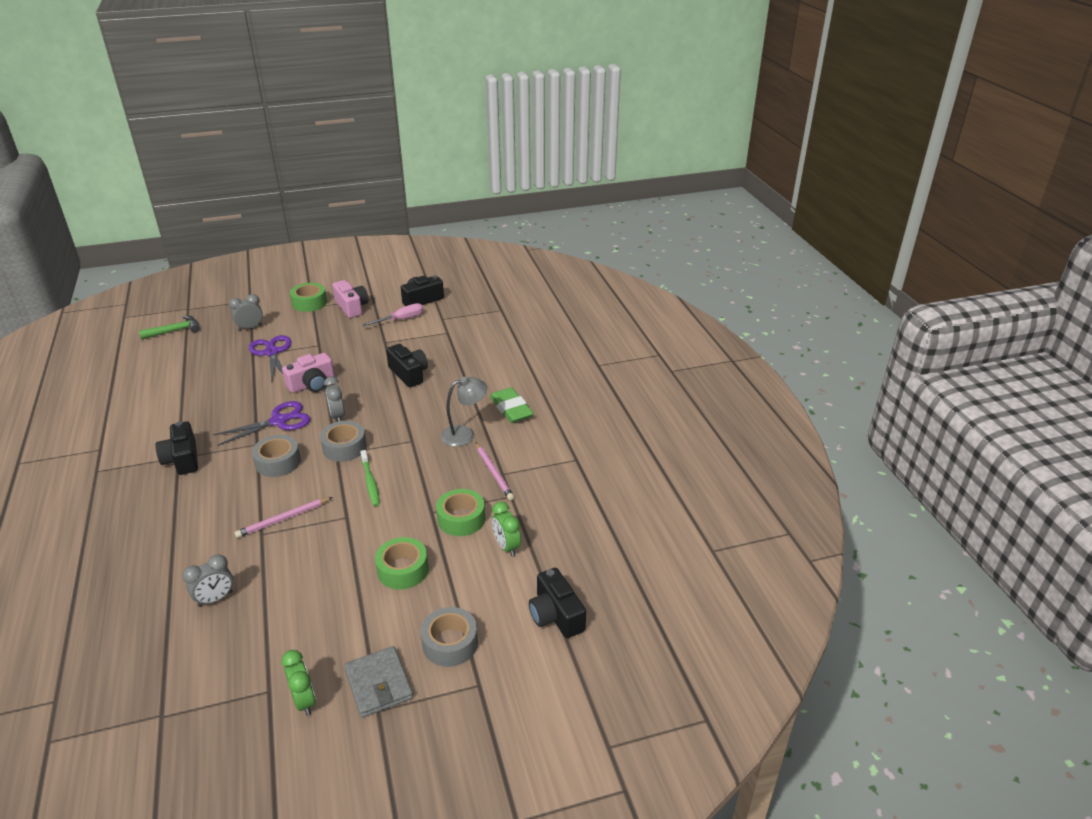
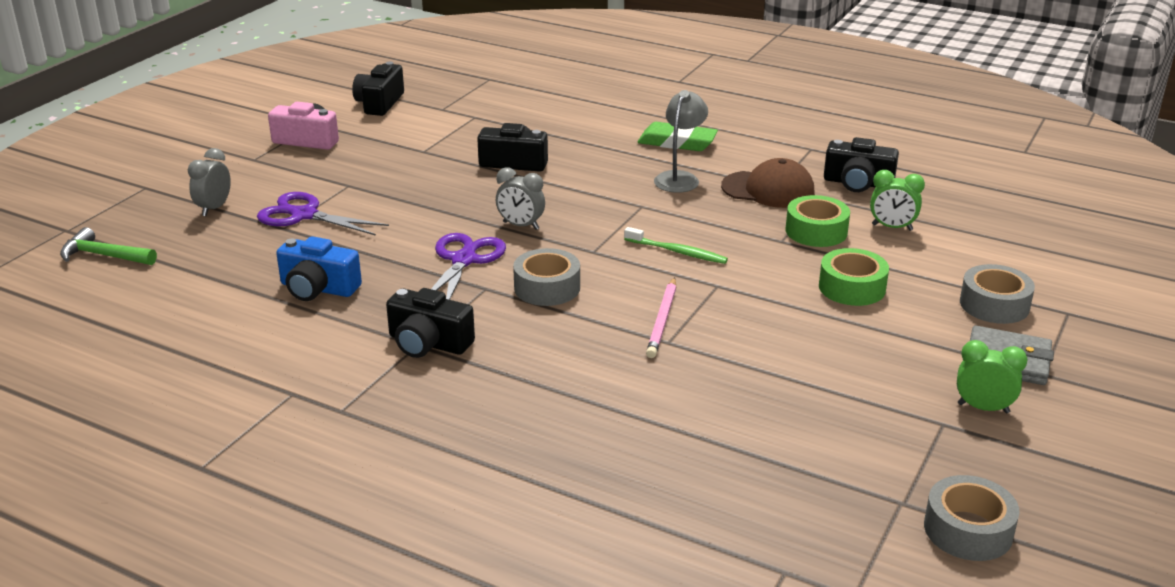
camera: 45 degrees left, 5 degrees down
(174, 331) = (104, 256): green hammer -> green hammer turned 90 degrees counterclockwise
(203, 399) = (318, 288): none -> blue camera
(215, 599) = (745, 407): grey clock -> none
(309, 303) = (240, 158): green tape -> none
(312, 384) = (426, 217): pink camera -> none
(344, 447) = (588, 243): grey tape -> grey tape (968, 530)
(401, 319) = (396, 127): pink screwdriver -> none
(493, 473) = (768, 190): pink pencil -> brown cap
(556, 615) = (1019, 244): black camera -> black camera (858, 183)

